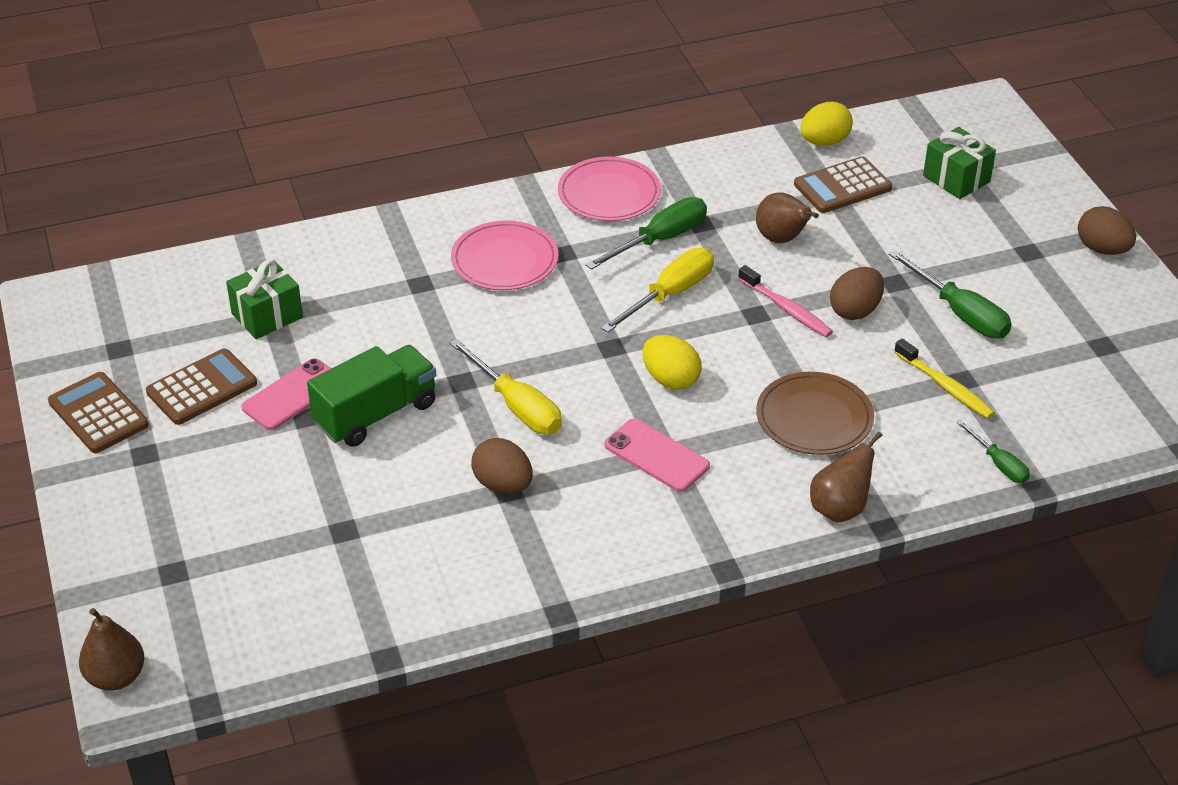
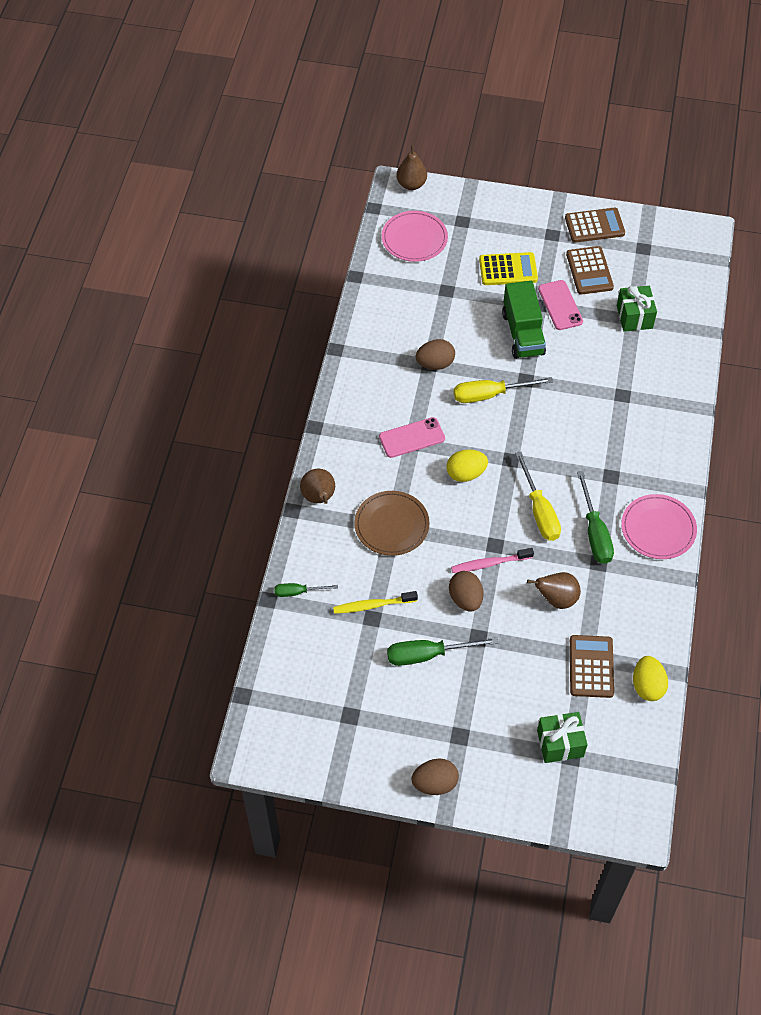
camera: 120 degrees right, 15 degrees up
(253, 476) = (508, 269): none -> yellow calculator
(504, 260) = (621, 444): pink plate -> pink plate (414, 238)

